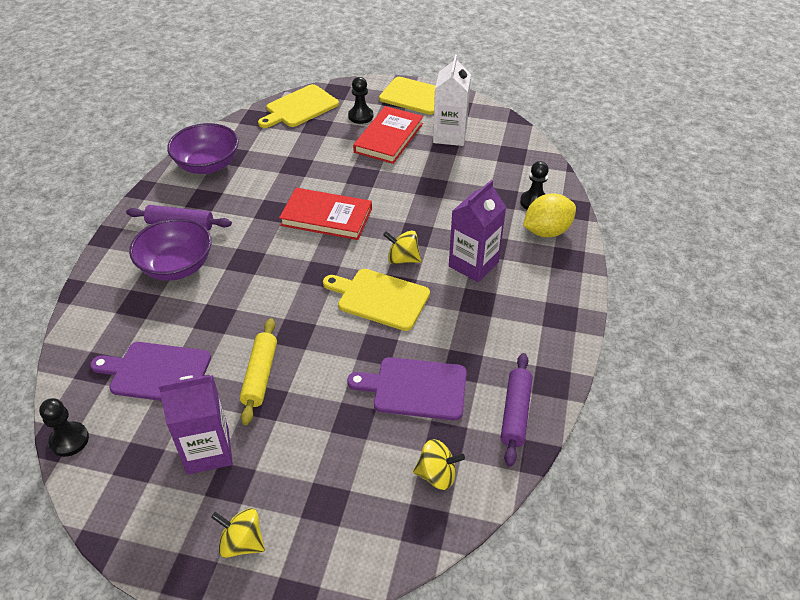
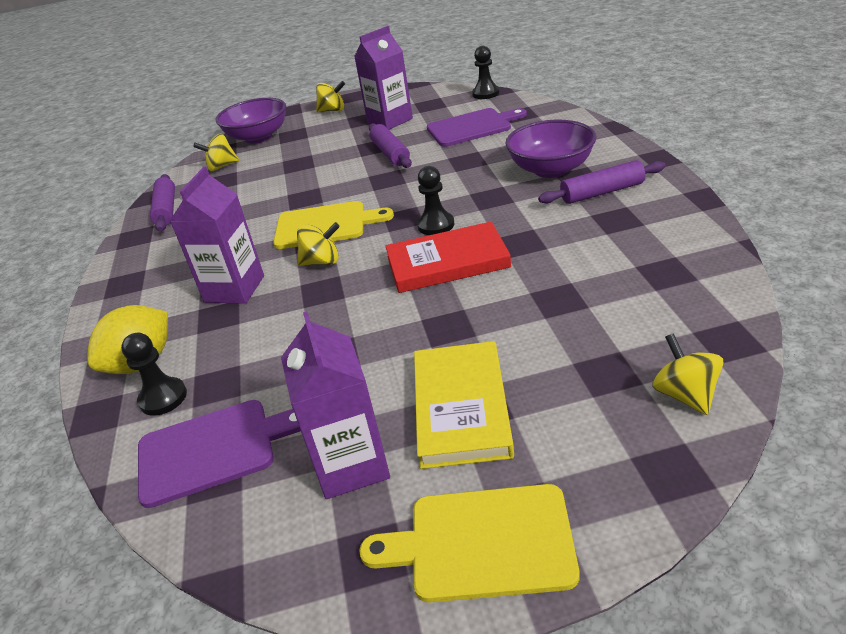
camera: 160 degrees right, 10 degrees down
(207, 165) = (675, 249): purple bowl -> purple bowl (258, 137)
(260, 375) = (390, 153): yellow rolling pin -> purple rolling pin
(300, 107) = (685, 395): yellow cutting board -> yellow spinning top
(360, 116) = (554, 430): black pawn -> black pawn (436, 225)
(389, 138) = (461, 407): red book -> yellow book
(415, 388) = (257, 191): purple cutting board -> purple cutting board (213, 449)
(450, 135) = (351, 465): white carton -> purple carton

